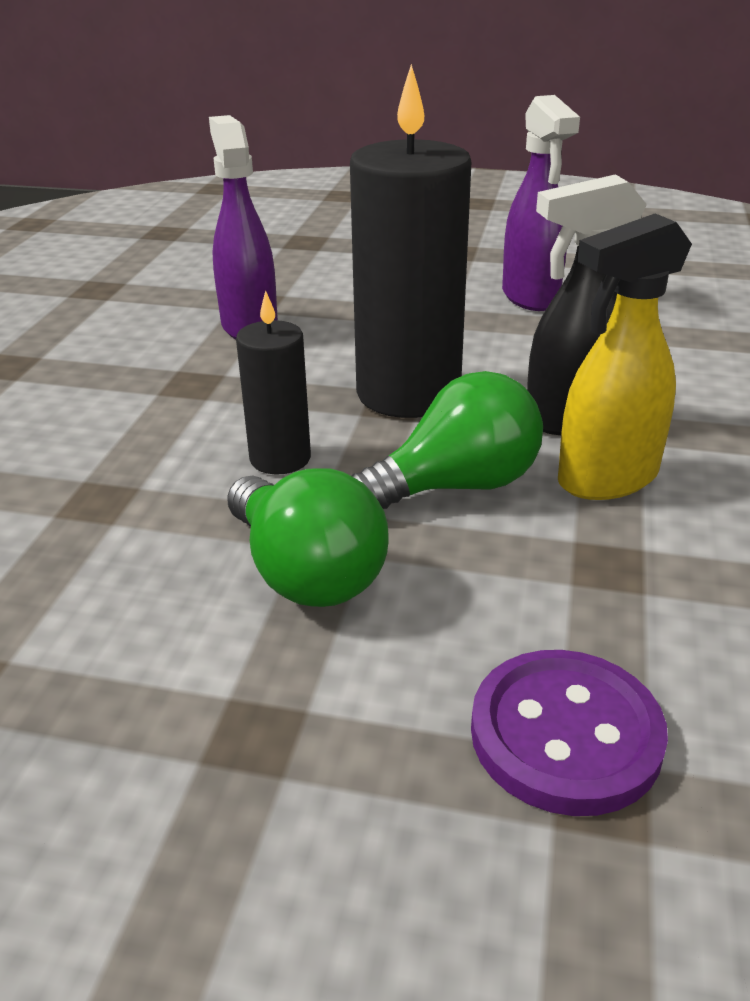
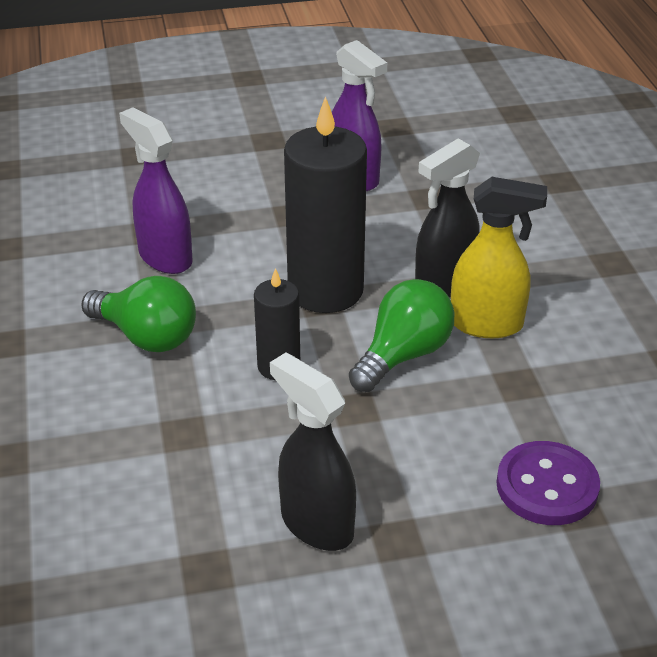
camera: 25 degrees left, 5 degrees up
(154, 669) = (316, 524): none -> black spray bottle
(306, 573) = (356, 440): green light bulb -> green light bulb (146, 336)
(606, 479) = (487, 324): yellow spray bottle -> yellow spray bottle turned 120 degrees counterclockwise

